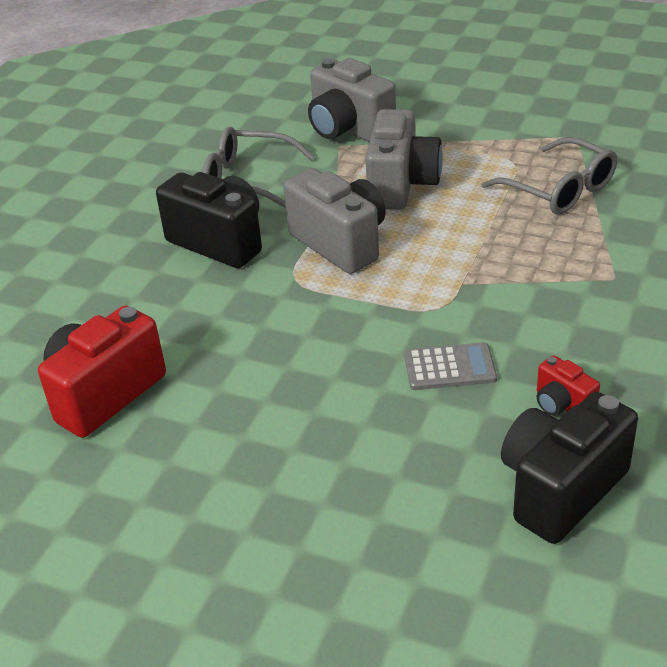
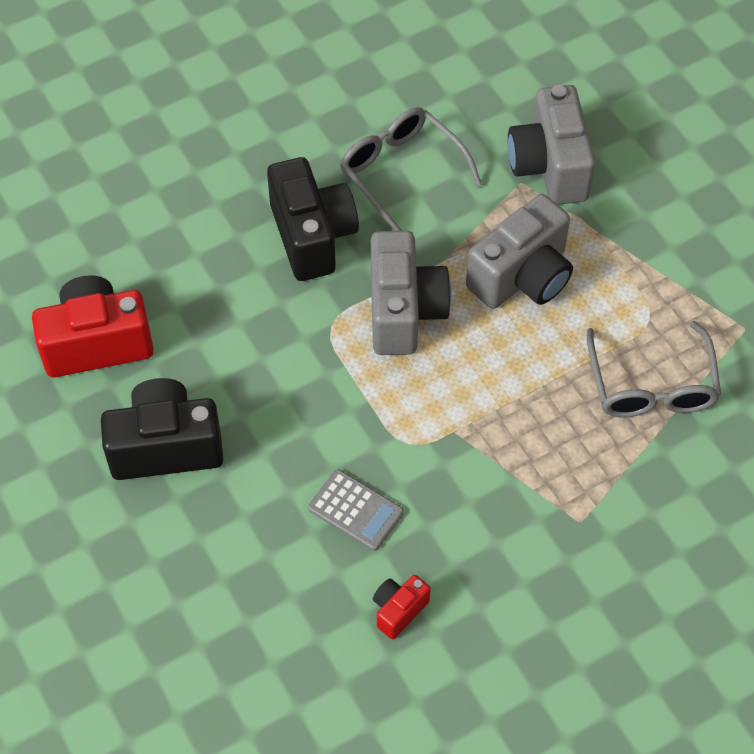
camera: 35 degrees right, 20 degrees up
(560, 489) = (317, 680): black camera -> black camera (166, 446)
(562, 405) = (399, 610): red camera -> red camera turned 45 degrees clockwise

